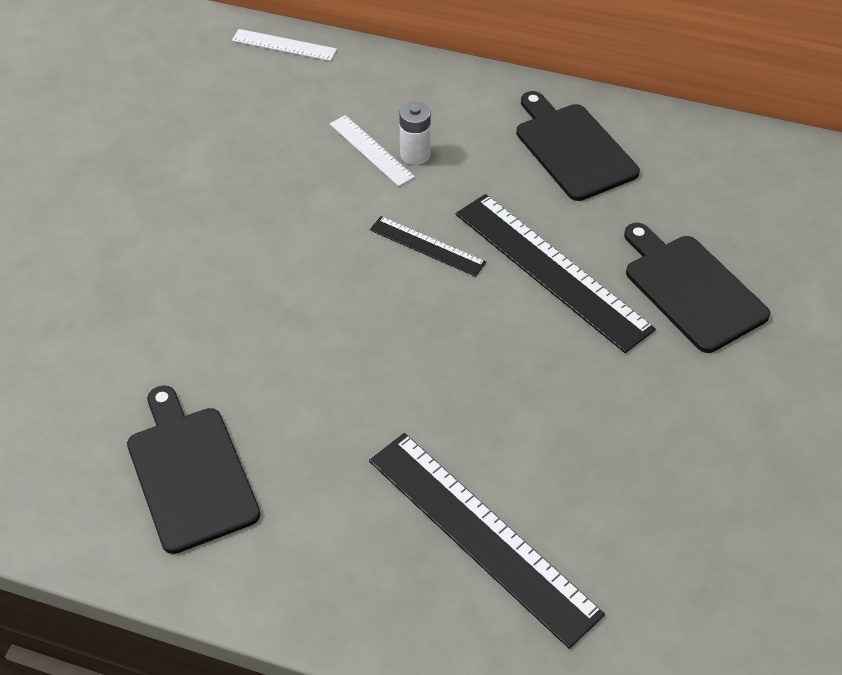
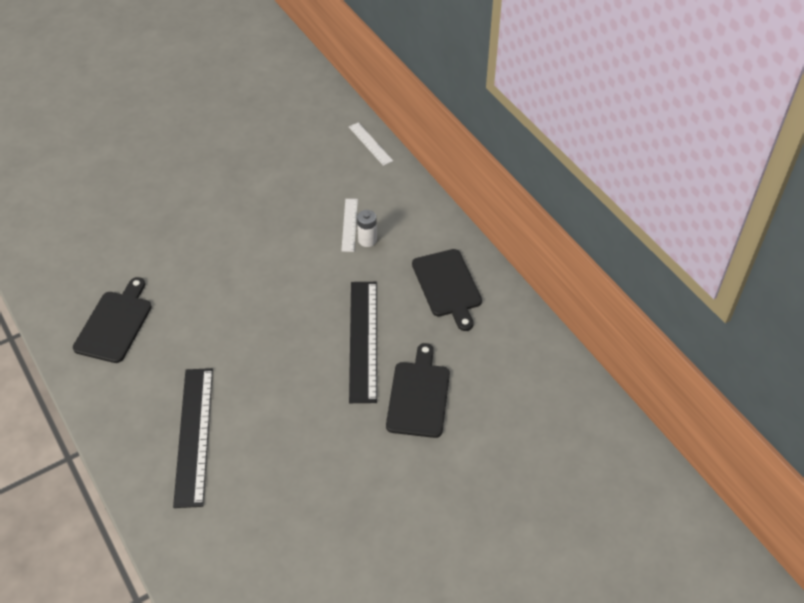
camera: 40 degrees right, 0 degrees up
(427, 246) = (320, 289): black ruler -> none
(572, 148) = (448, 286): black cutting board -> black cutting board turned 150 degrees clockwise

